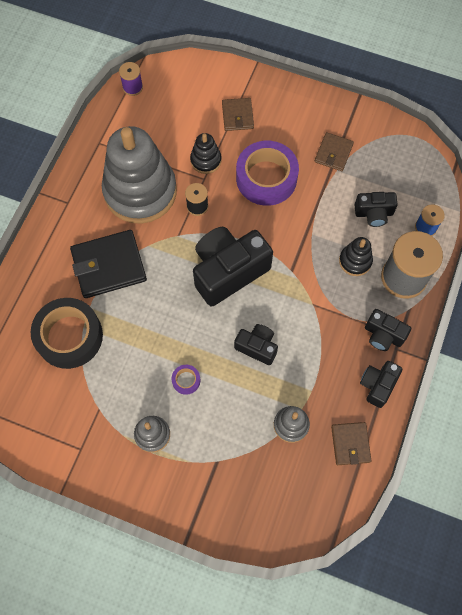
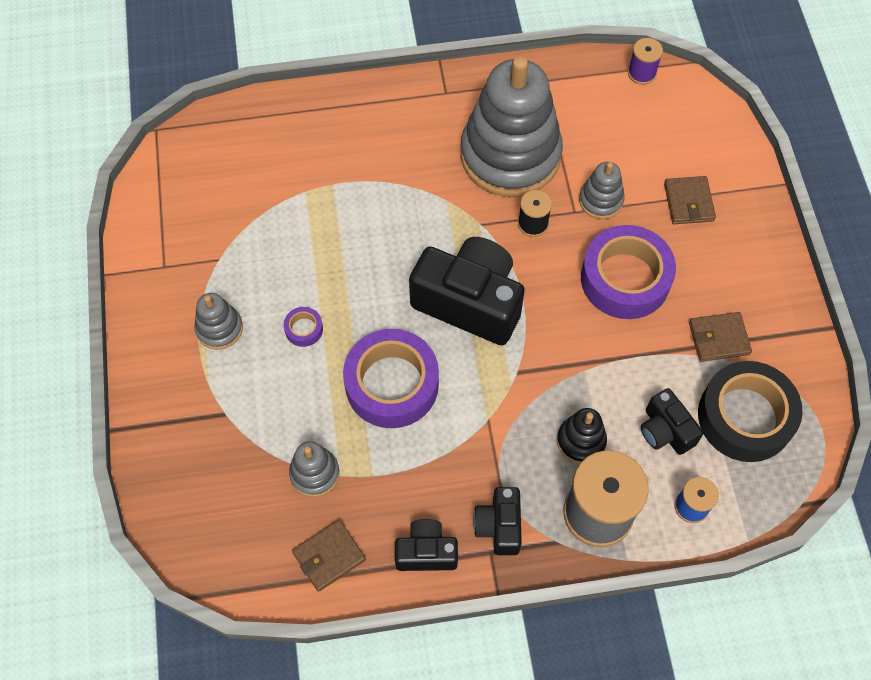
camera: 60 degrees right, 5 degrees down
(69, 336) = (286, 184): black tape -> black tape (745, 417)
(109, 266) = (395, 175): black wallet -> none
(206, 160) = (601, 200): black stacking toy -> grey stacking toy
(237, 116) = (688, 202): brown wallet -> brown wallet turned 60 degrees counterclockwise
(257, 347) = (392, 384): black camera -> purple tape

